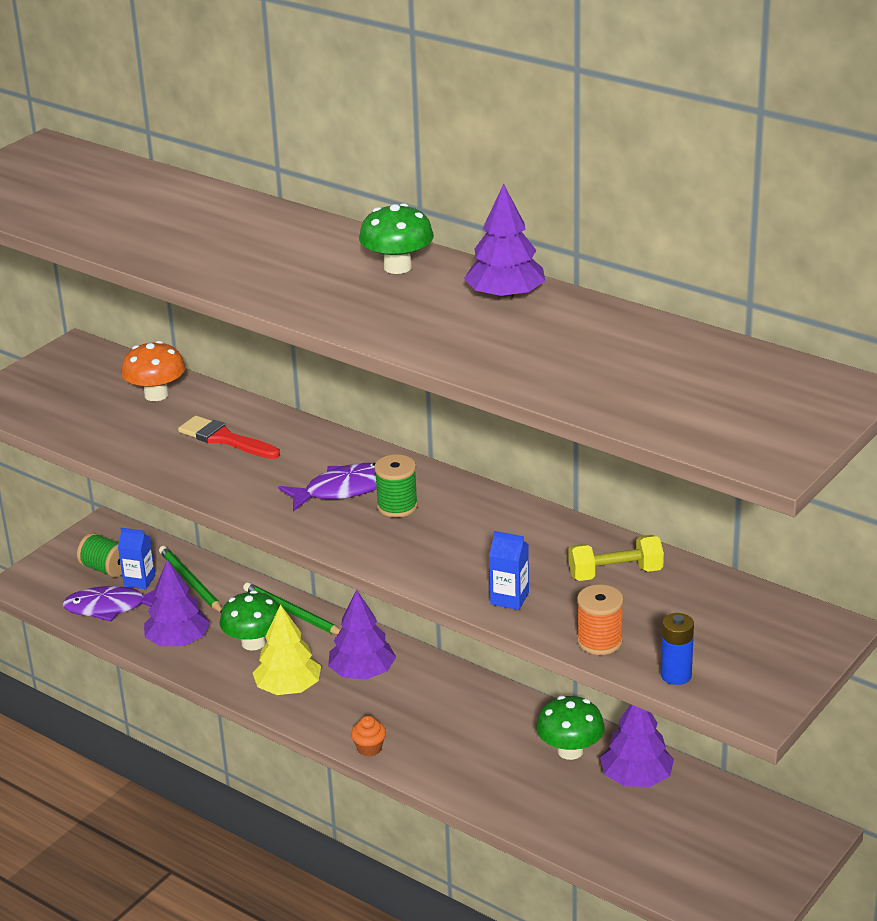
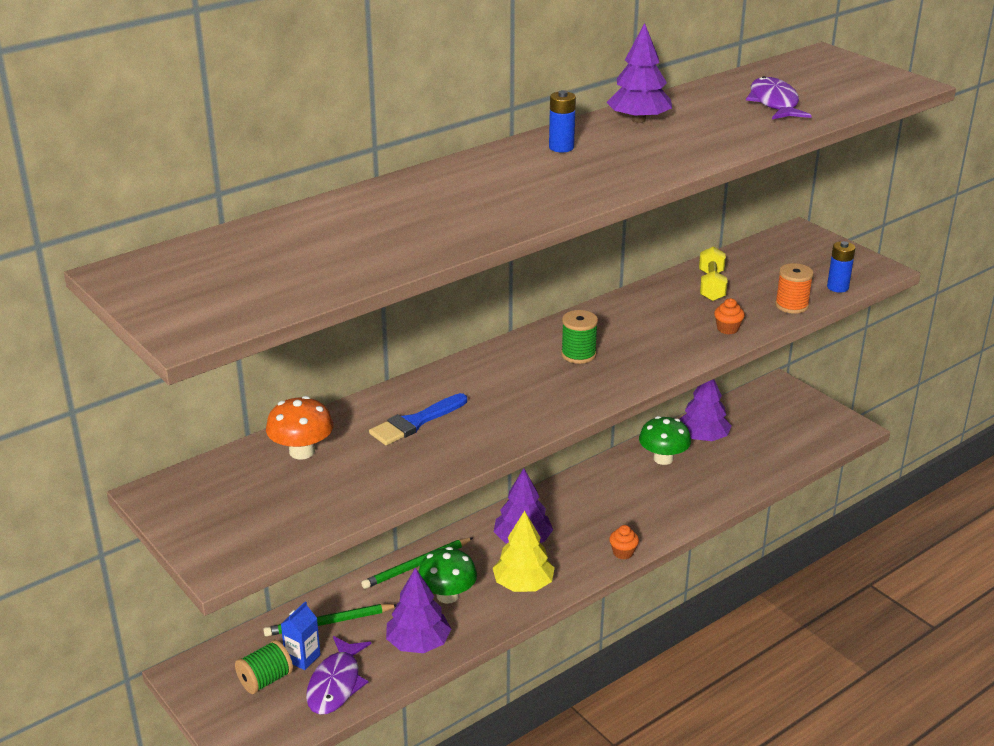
camera: 75 degrees left, 0 degrees up
(225, 439) = (416, 422): red brush -> blue brush
(344, 490) = (539, 374): purple fish -> purple fish (774, 103)
(397, 267) = (561, 147): green mushroom -> blue battery
(509, 598) = (727, 329): blue carton -> orange cupcake

